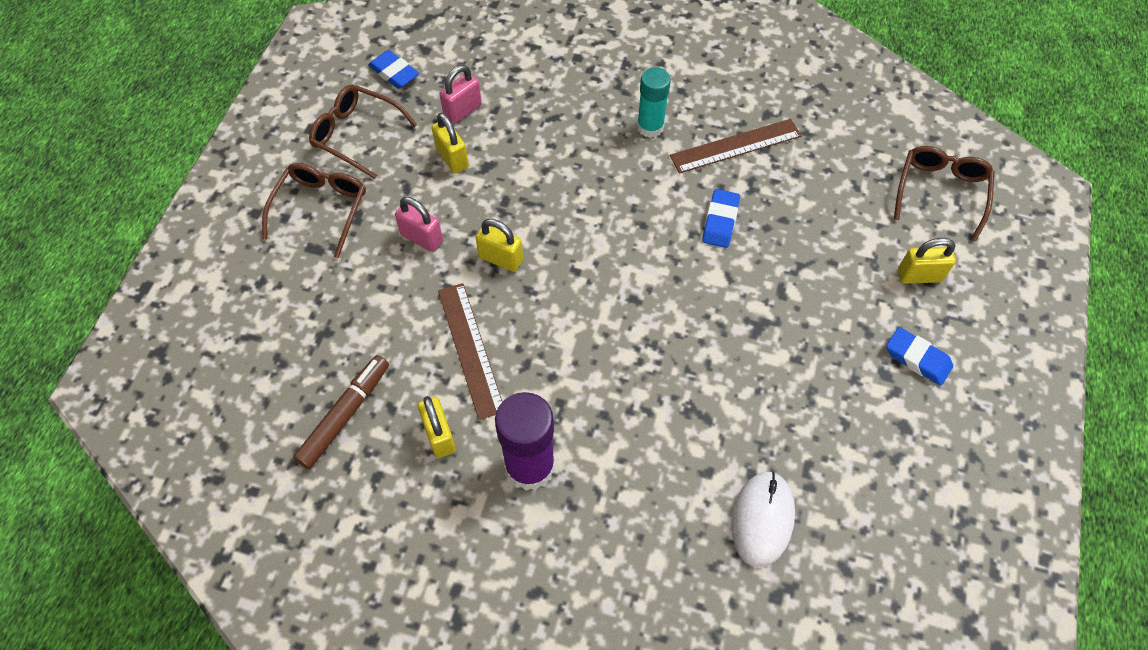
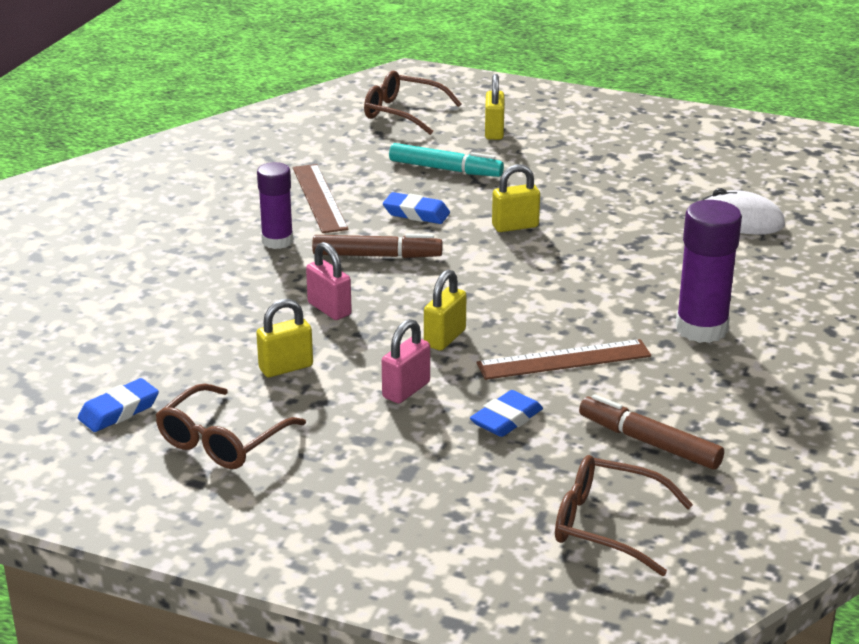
camera: 85 degrees left, 30 degrees down
(320, 209) = (345, 468): brown glasses -> brown glasses (608, 525)
(439, 435) = (671, 380): yellow padlock -> yellow padlock (515, 226)
(462, 110) = (208, 359): pink padlock -> pink padlock (329, 309)
(635, 199) = (377, 256): none -> brown marker
(650, 127) = (277, 241): turquoise glue stick -> purple glue stick
(819, 238) = (445, 169): none -> turquoise marker
(917, 358) = (580, 142): blue eraser -> blue eraser (506, 419)

